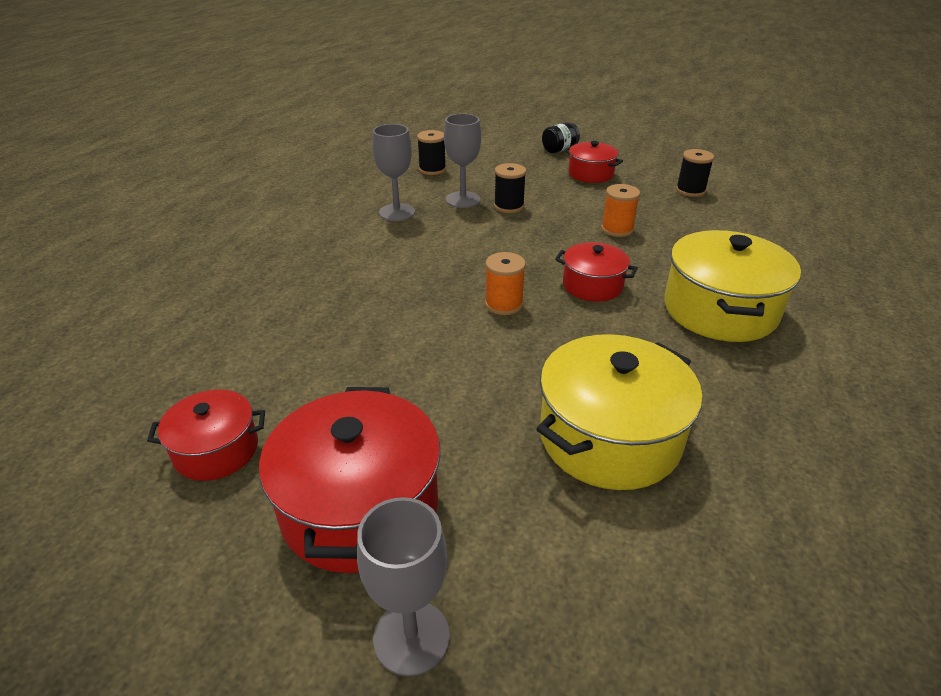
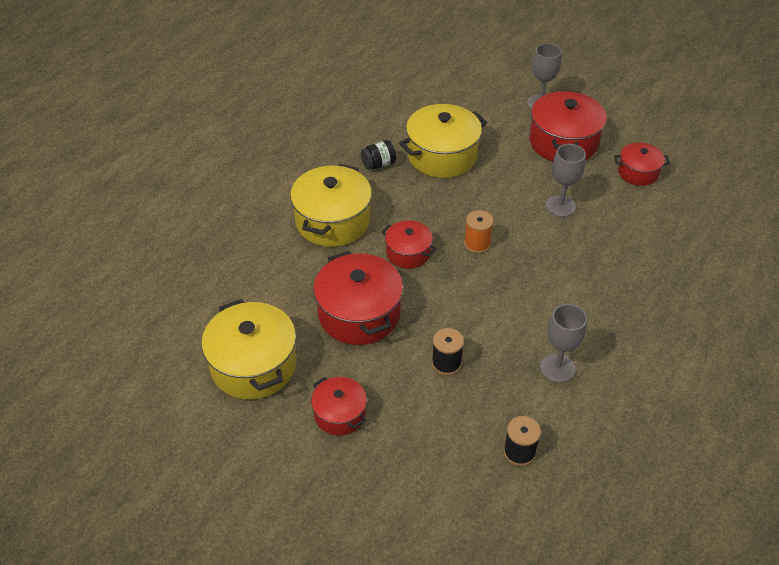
camera: 170 degrees left, 10 degrees up
(463, 200) = (490, 381): grey goblet -> grey goblet (560, 206)
(559, 150) = (352, 481): black jar -> black jar (378, 164)
(617, 229) = (359, 314): orange spool -> red pot
(690, 190) = (253, 365): black spool -> yellow pot

